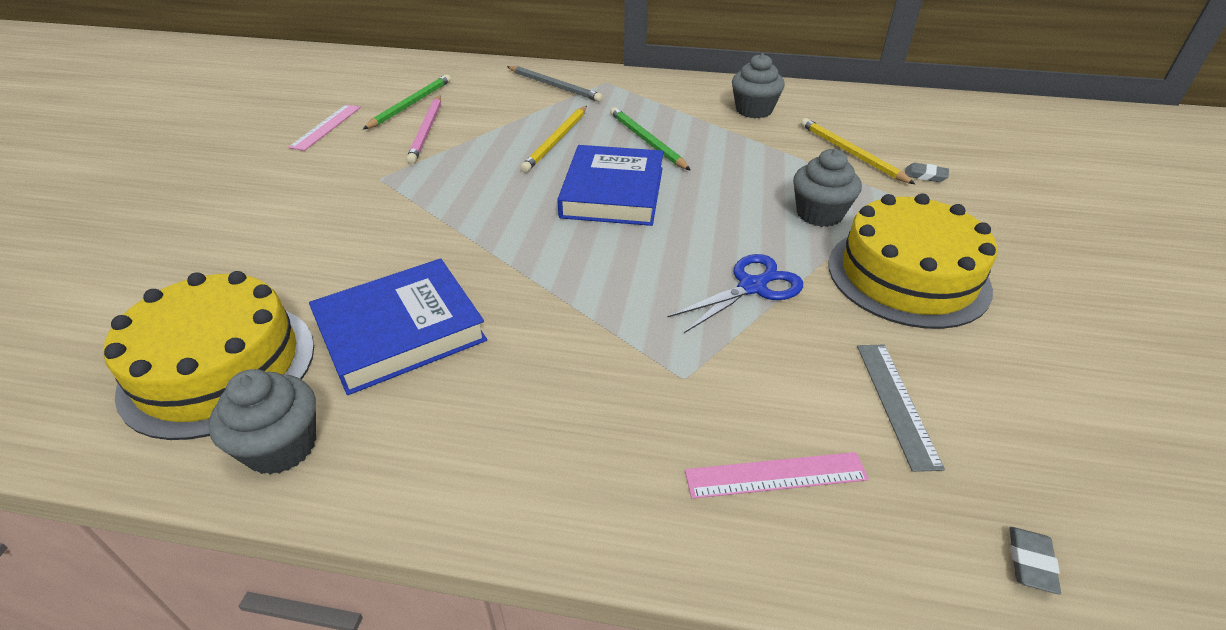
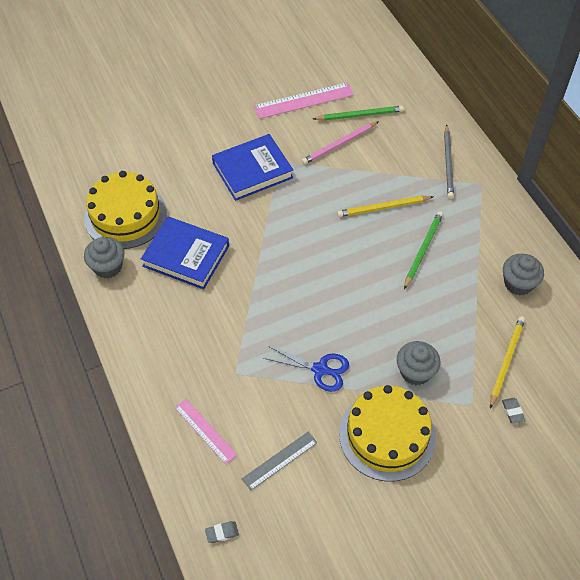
camera: 55 degrees right, 15 degrees up
(326, 127) = (304, 100): pink ruler -> pink ruler, size x1.56
(612, 192) = (353, 266): blue book -> blue book (252, 170)

